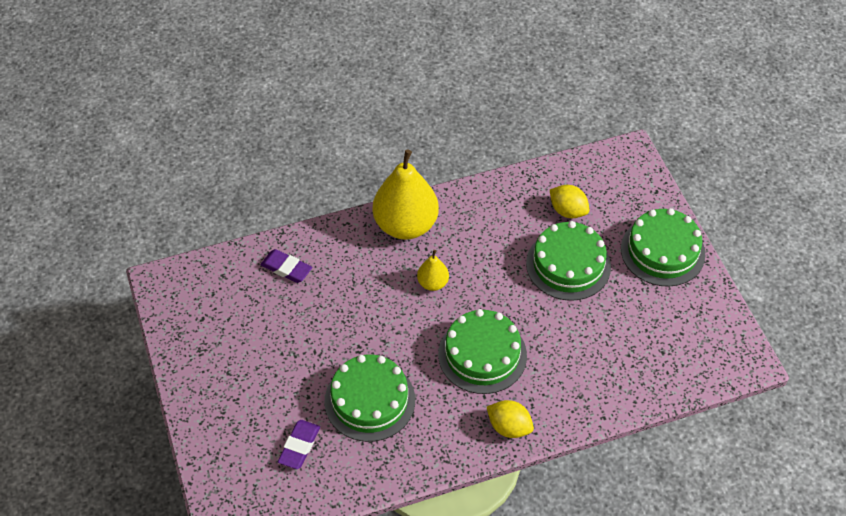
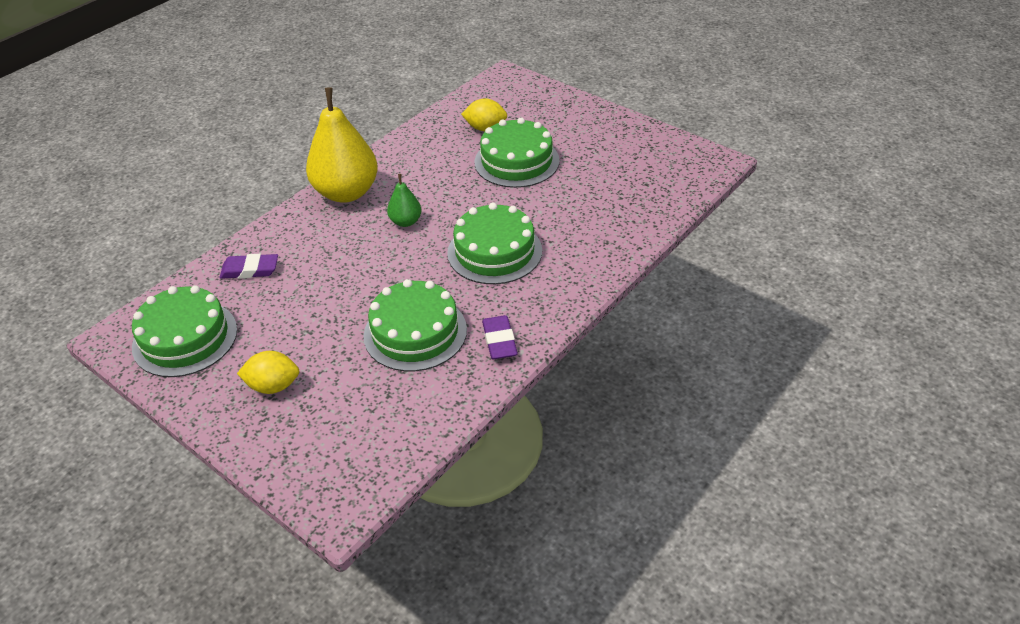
camera: 30 degrees left, 10 degrees down
(299, 446) = (371, 402): purple eraser -> purple eraser (499, 341)
(433, 283) = (406, 222): yellow pear -> green pear
(509, 427) = (564, 292): yellow lemon -> yellow lemon (273, 386)
(662, 251) = (586, 123): green cake -> green cake (185, 338)

